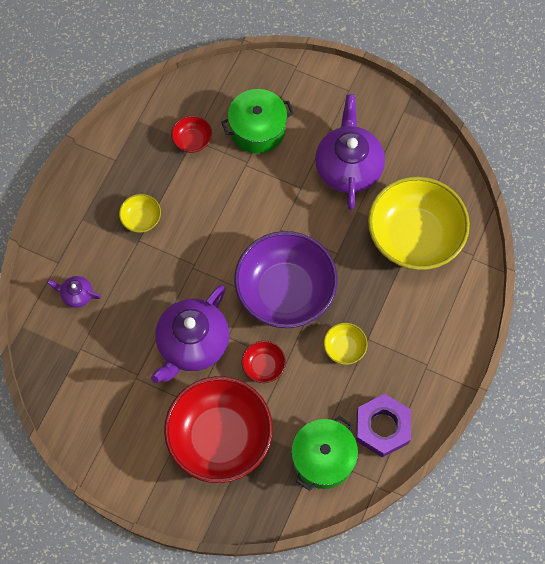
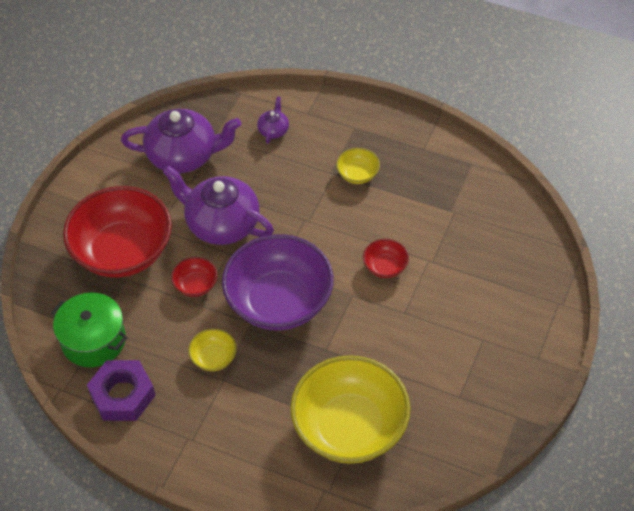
camera: 90 degrees right, 15 degrees down
(192, 140) = (453, 211): red bowl -> red bowl (385, 266)
(257, 129) = (474, 269): green pot -> none
(348, 167) = (435, 359): purple teapot -> purple teapot (184, 155)

